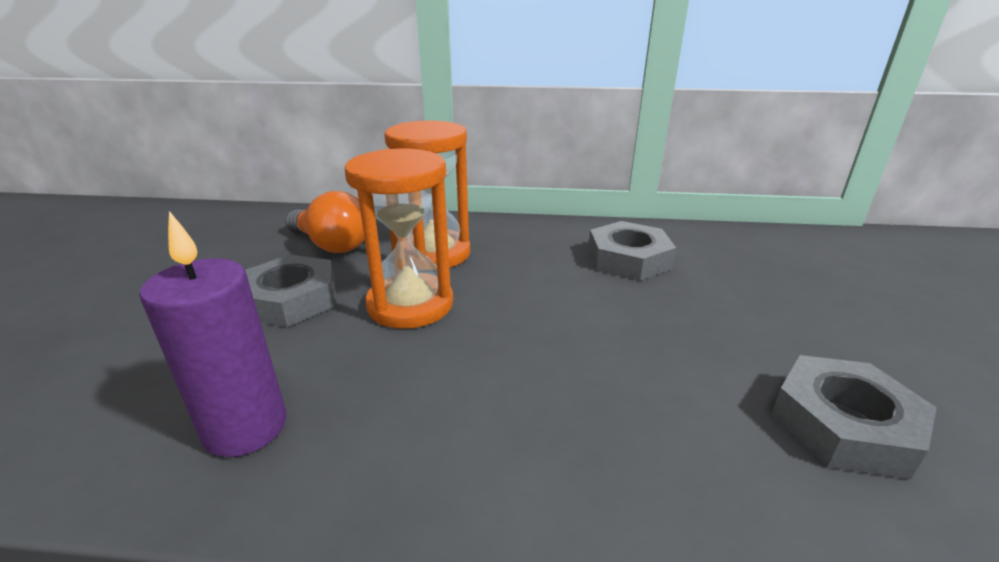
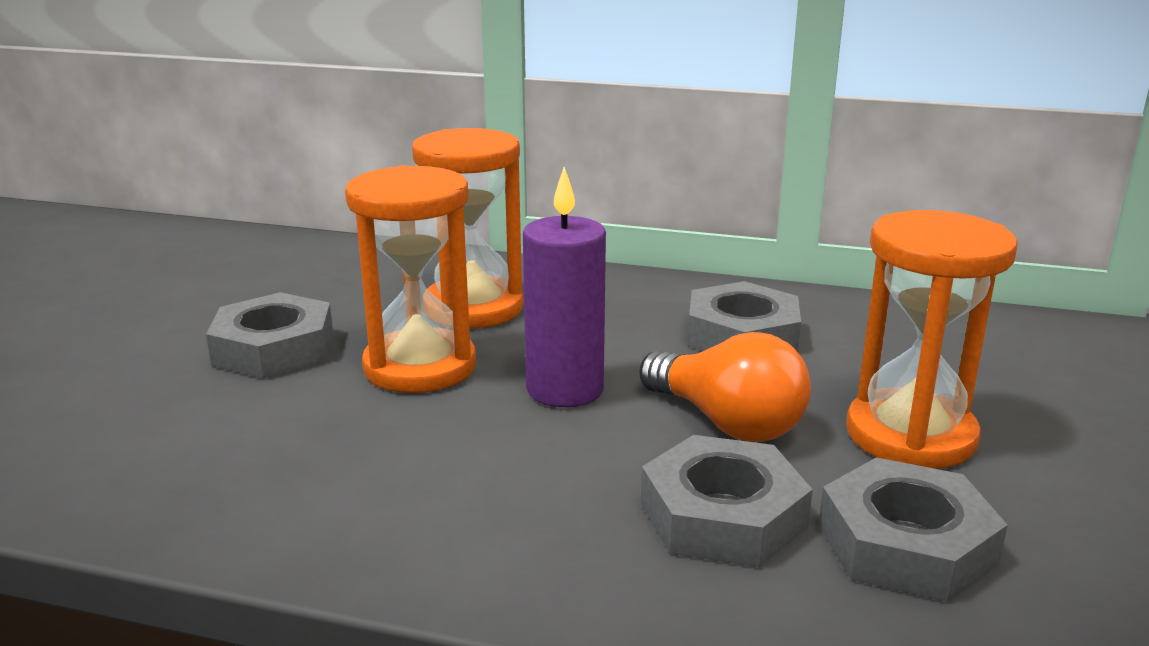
camera: 10 degrees right, 5 degrees down
(246, 427) = (198, 473): purple candle -> purple candle (565, 389)
(332, 245) = (340, 287): orange light bulb -> orange light bulb (727, 422)
(696, 415) = (722, 515): none -> grey nut
(784, 326) = (910, 435): none -> orange hourglass

